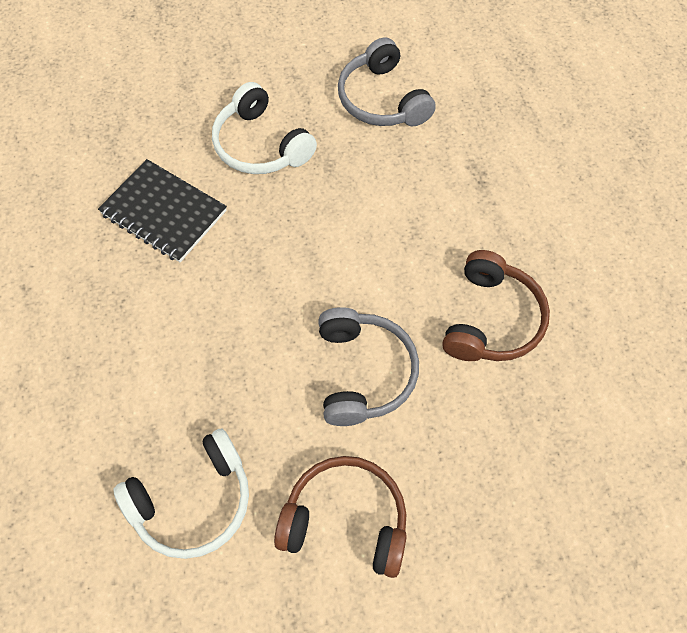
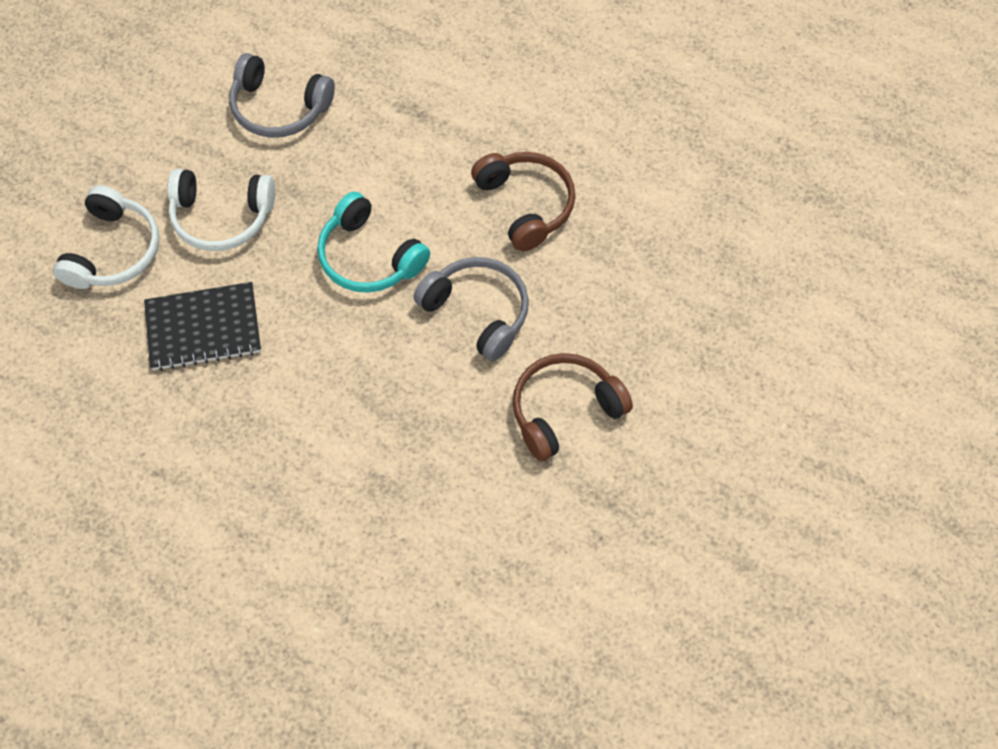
camera: 45 degrees left, 0 degrees up
(193, 501) = (454, 490): white headphones -> white headphones (113, 251)
(328, 258) = (369, 257): none -> turquoise headphones

